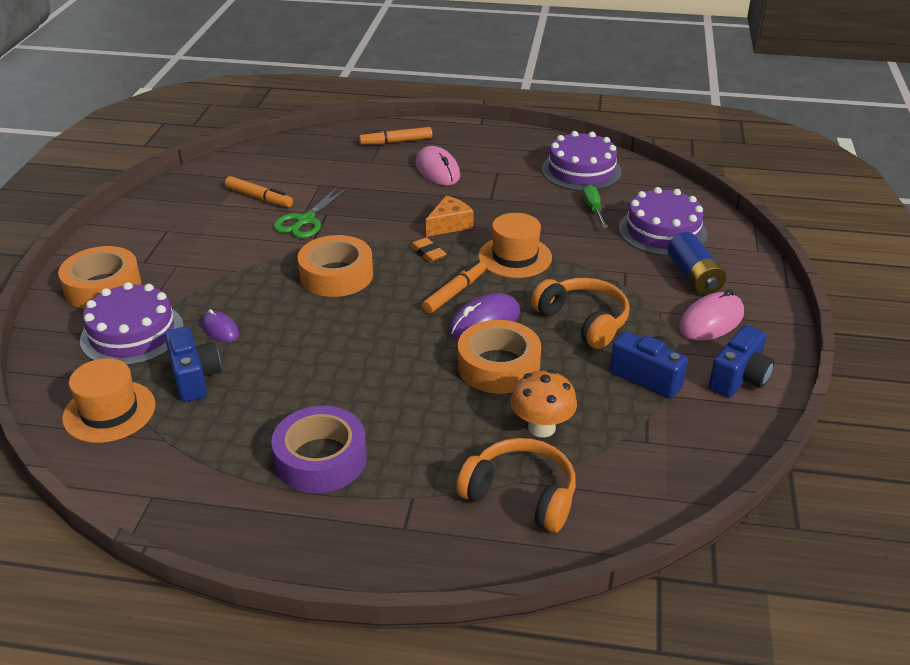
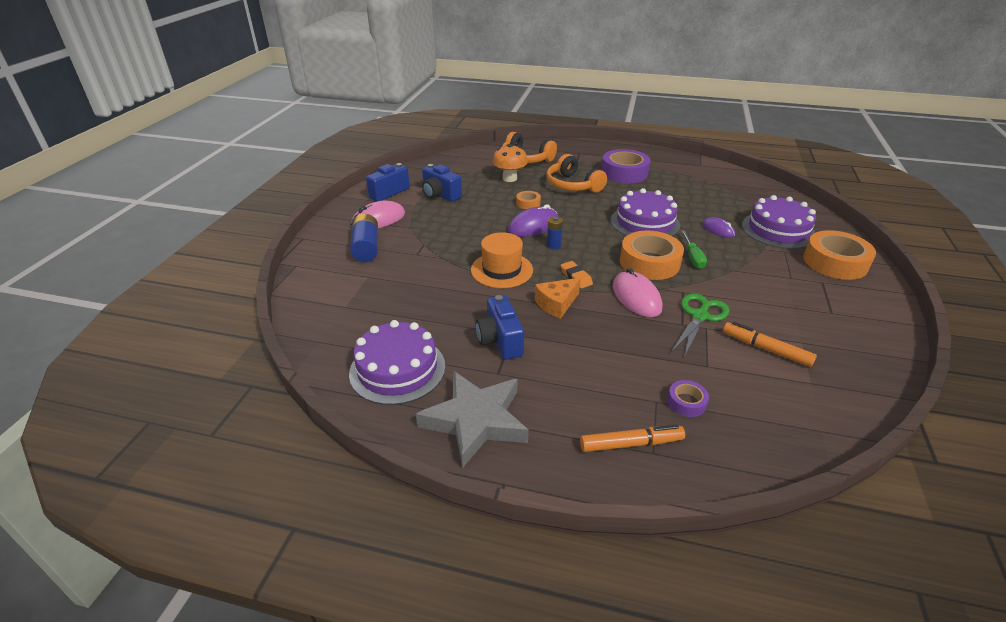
camera: 175 degrees left, 0 degrees up
(109, 411) = (752, 193): orange hat -> none
(194, 378) = (715, 206): blue camera -> blue camera (500, 340)
(348, 162) = (686, 402): none -> purple tape
(437, 170) = (570, 381): pink mouse -> pink mouse (636, 297)
(455, 292) = (553, 245): orange marker -> blue battery
(498, 366) = (528, 203): orange tape -> orange tape, size x0.48
(507, 147) = (475, 421): none -> grey star
(583, 321) = (465, 223): orange headphones -> orange headphones (572, 185)
(593, 209) = (411, 314): green screwdriver -> green screwdriver (693, 257)
(662, 231) = (361, 287): purple cake -> purple cake (645, 222)

